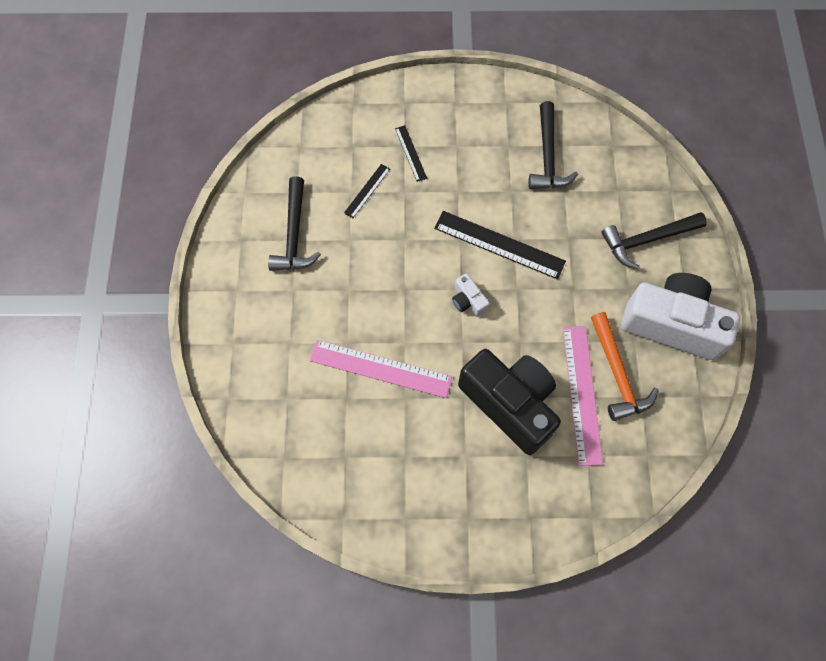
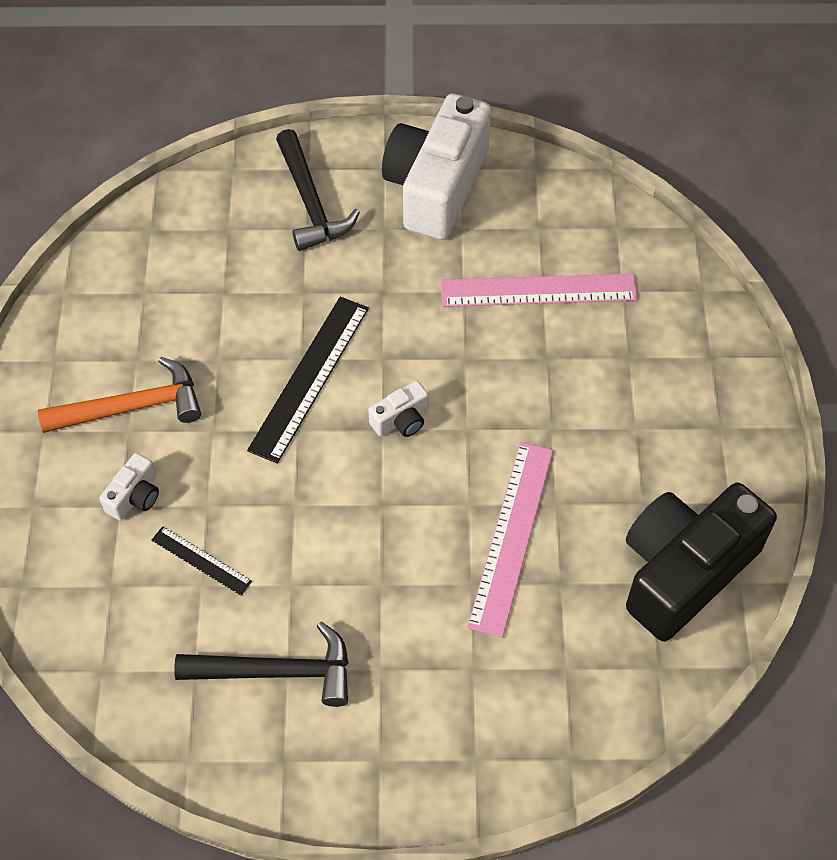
camera: 90 degrees left, 10 degrees down
(410, 153) = (135, 496): black ruler -> white camera
(510, 403) = (557, 373): black camera -> black camera (684, 571)
(547, 156) = (161, 310): black hammer -> none
(617, 374) = (508, 250): orange hammer -> orange hammer (132, 407)

